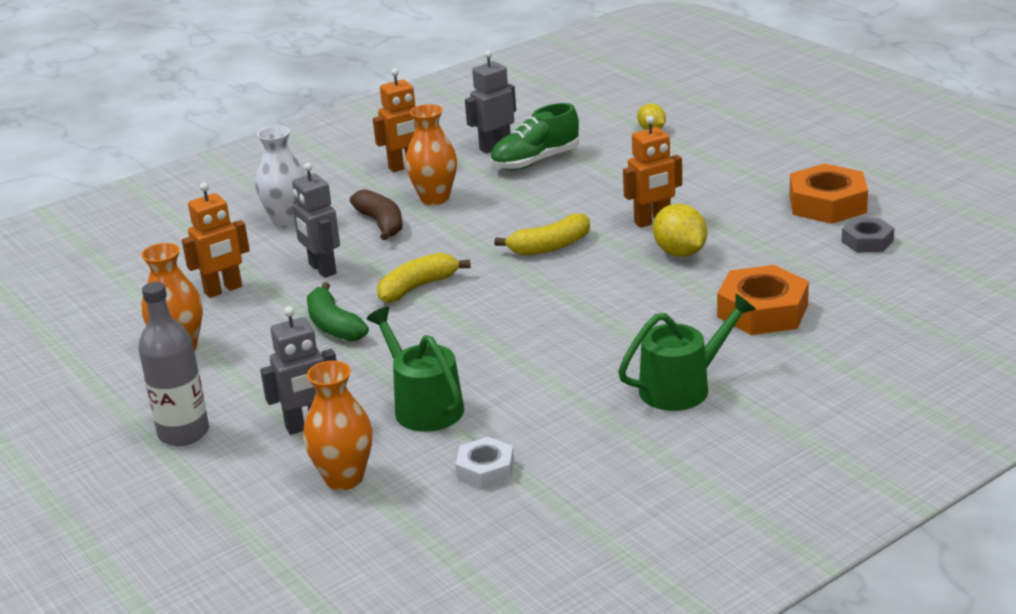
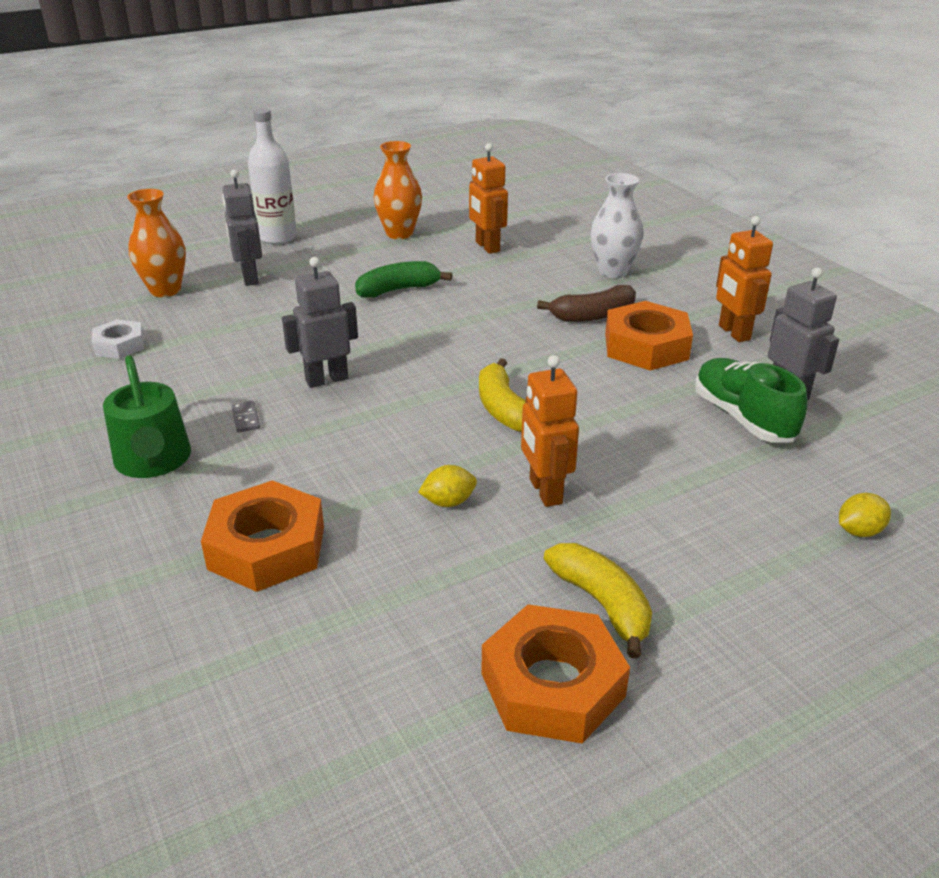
camera: 95 degrees right, 5 degrees up
(184, 433) = (277, 237): grey bottle -> white bottle
(322, 269) = (506, 286): grey robot -> grey robot (326, 379)
(417, 287) = (447, 329): yellow banana -> yellow banana (602, 604)
(424, 406) = (236, 324): green watering can -> none
(435, 198) = (646, 346): orange vase -> orange nut
(602, 358) = (246, 418): none -> grey domino
(680, 253) = (448, 502): yellow lemon -> yellow lemon, size x0.60
(867, 241) = (406, 704): grey nut -> none

